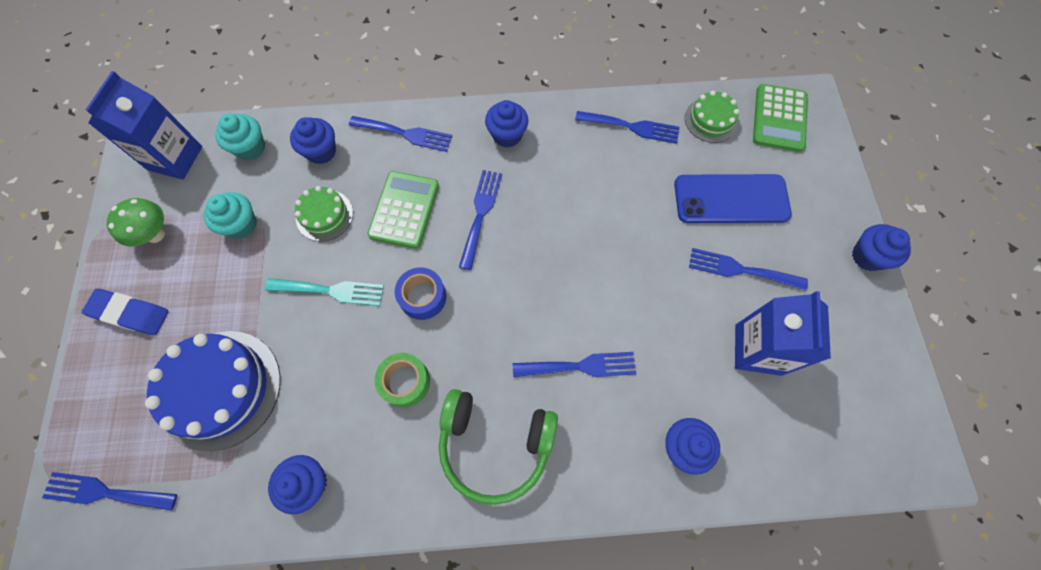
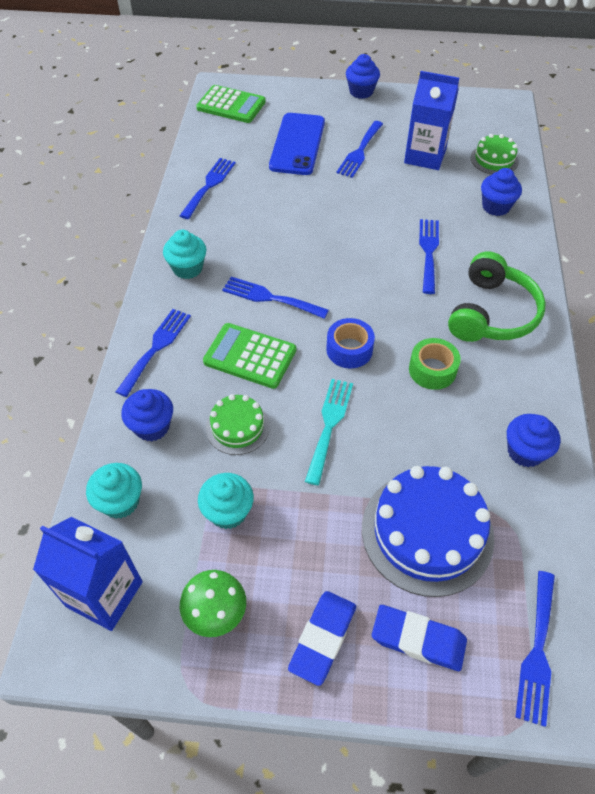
camera: 80 degrees left, 15 degrees down
(123, 388) = (418, 640): none -> blue eraser
(507, 135) = (187, 268): blue cupcake -> turquoise cupcake
(711, 120) = (219, 140): green cake -> green cake (494, 159)

